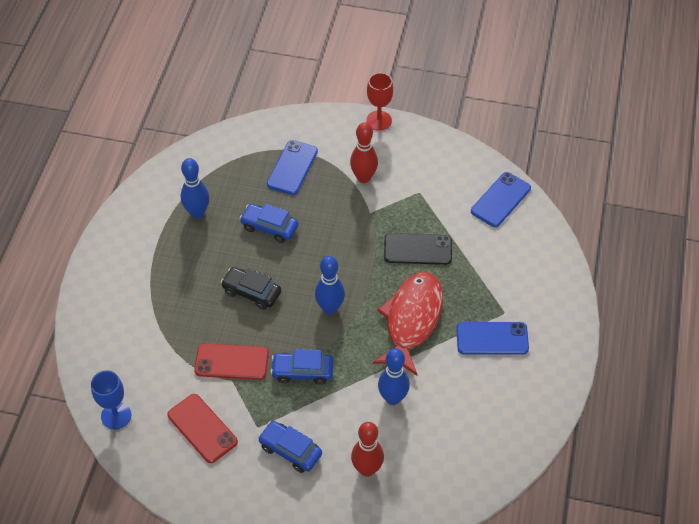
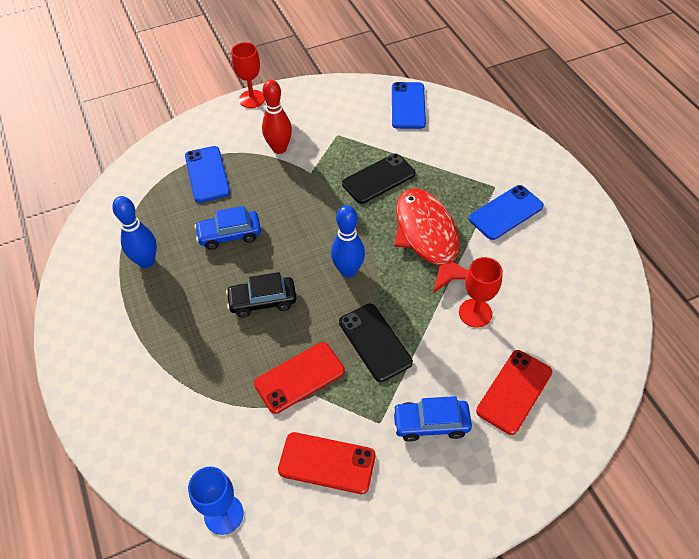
camera: 35 degrees left, 0 degrees up
(302, 371) = (375, 342): blue car -> black phone
(367, 469) = (514, 391): red bowling pin -> red phone
(392, 398) = (475, 313): blue bowling pin -> red goblet

